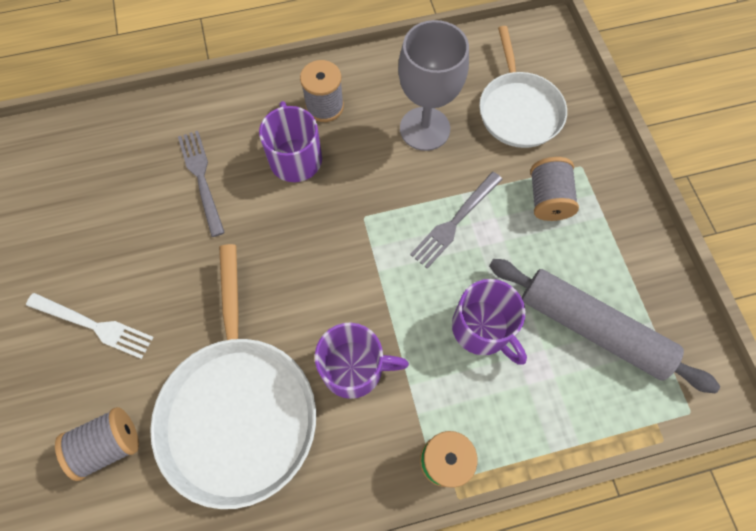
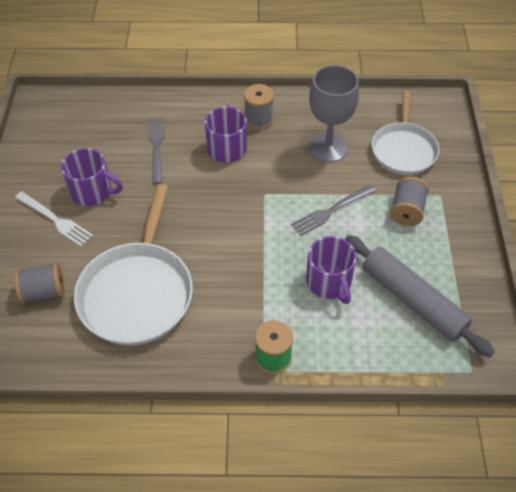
camera: 15 degrees right, 15 degrees down
(354, 368) = (227, 285): purple mug -> purple mug (92, 192)

